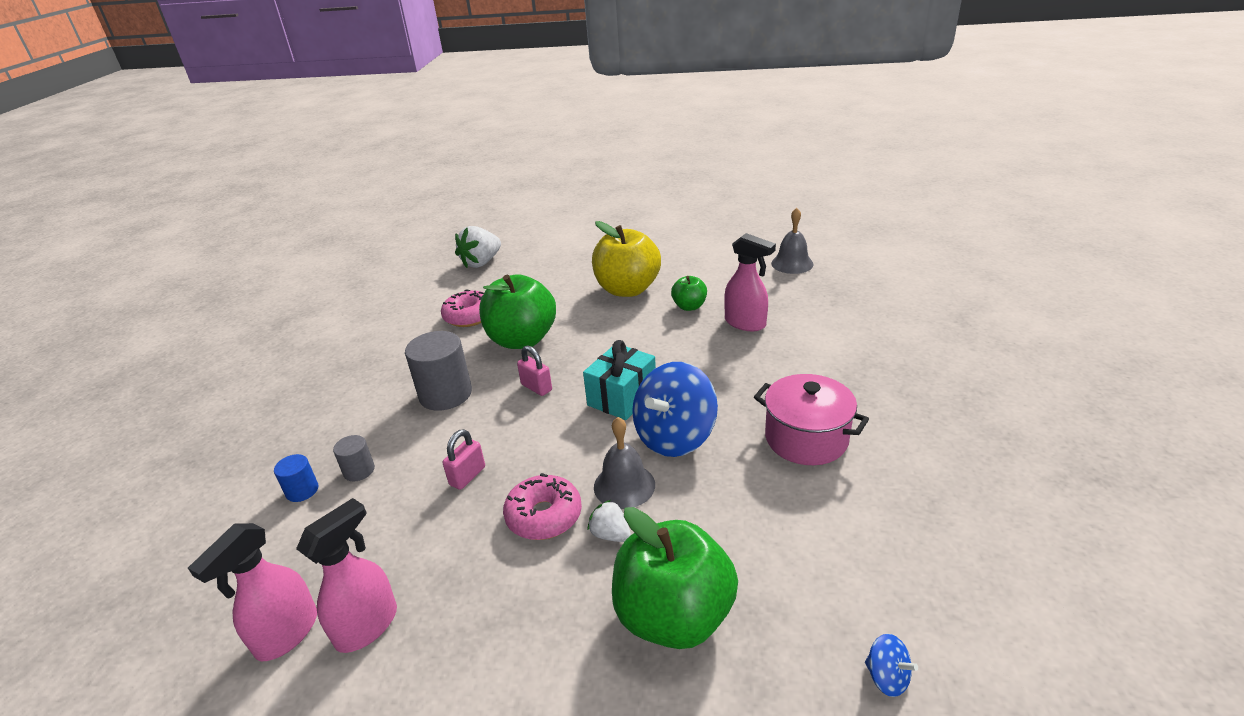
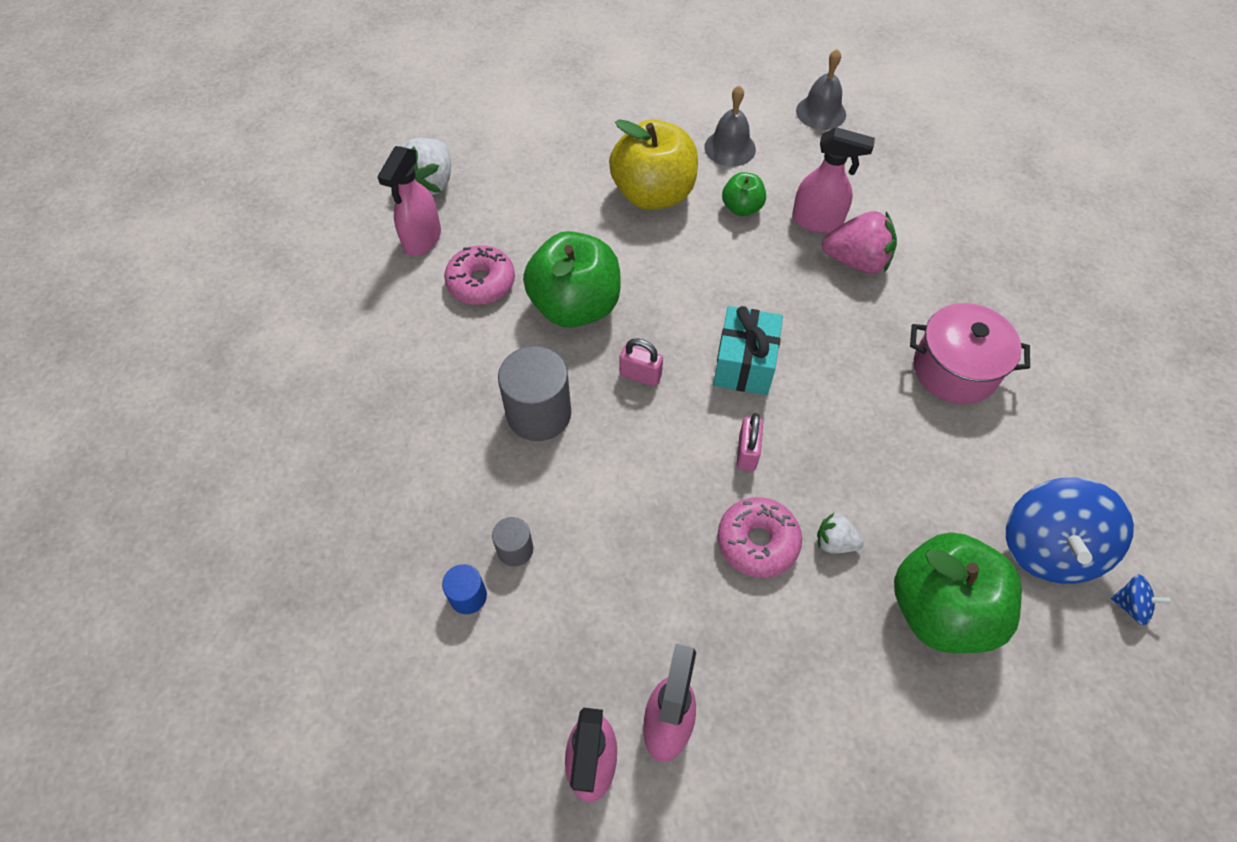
camera: 25 degrees left, 25 degrees up
(451, 289) = (422, 240): none -> pink spray bottle
(467, 476) = (644, 518): pink padlock -> pink padlock (747, 452)
(624, 485) = (814, 480): grey bell -> grey bell (730, 148)
(674, 436) = (829, 403): blue spinning top -> blue spinning top (1048, 547)
(762, 352) = (856, 261): none -> pink strawberry

